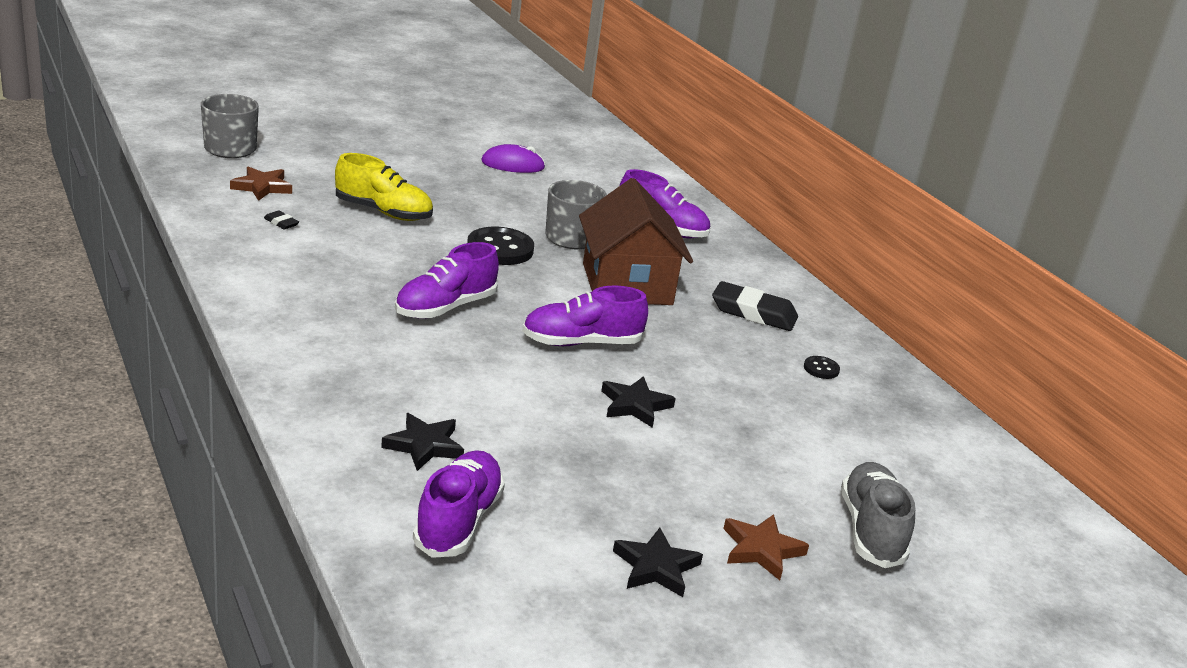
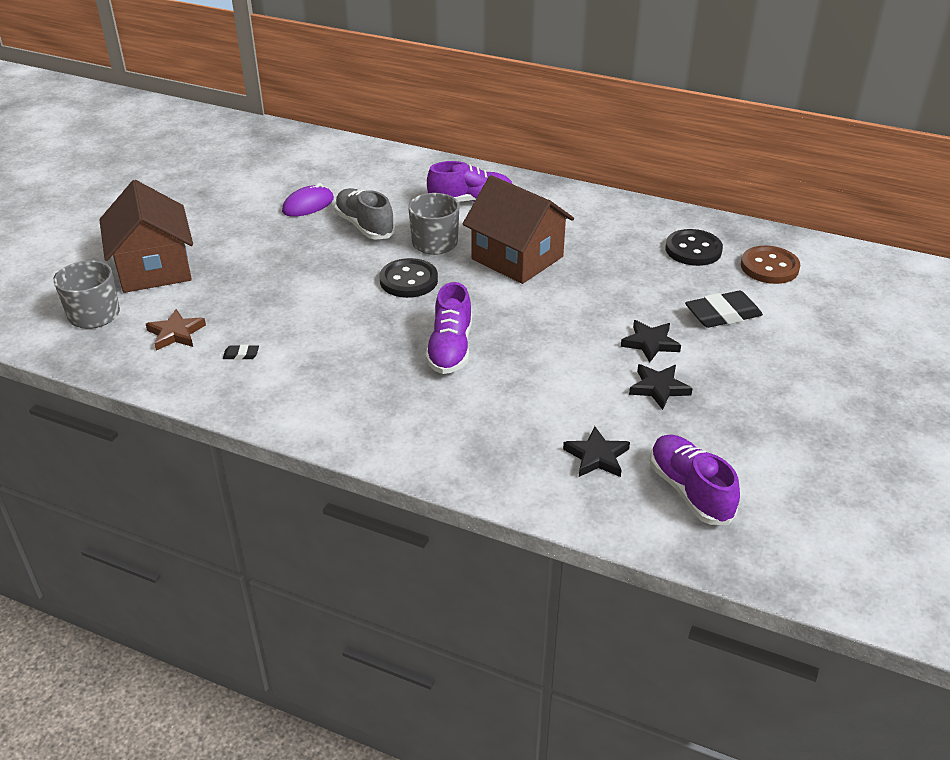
camera: 35 degrees left, 10 degrees up
(322, 145) = (154, 268): none -> brown house
(383, 212) = (292, 299): yellow shoe -> none
(581, 343) = (560, 319): purple shoe -> none
(656, 567) = (811, 440): black star -> black star (659, 388)
(753, 313) = (608, 233): black eraser -> black eraser (722, 314)
(761, 550) = (834, 390): brown star -> none
(821, 369) = (693, 250): black button -> black button, size x2.07
(871, 530) = (856, 340): grey shoe -> grey shoe (365, 226)
(883, 425) = (769, 267): none -> brown button

